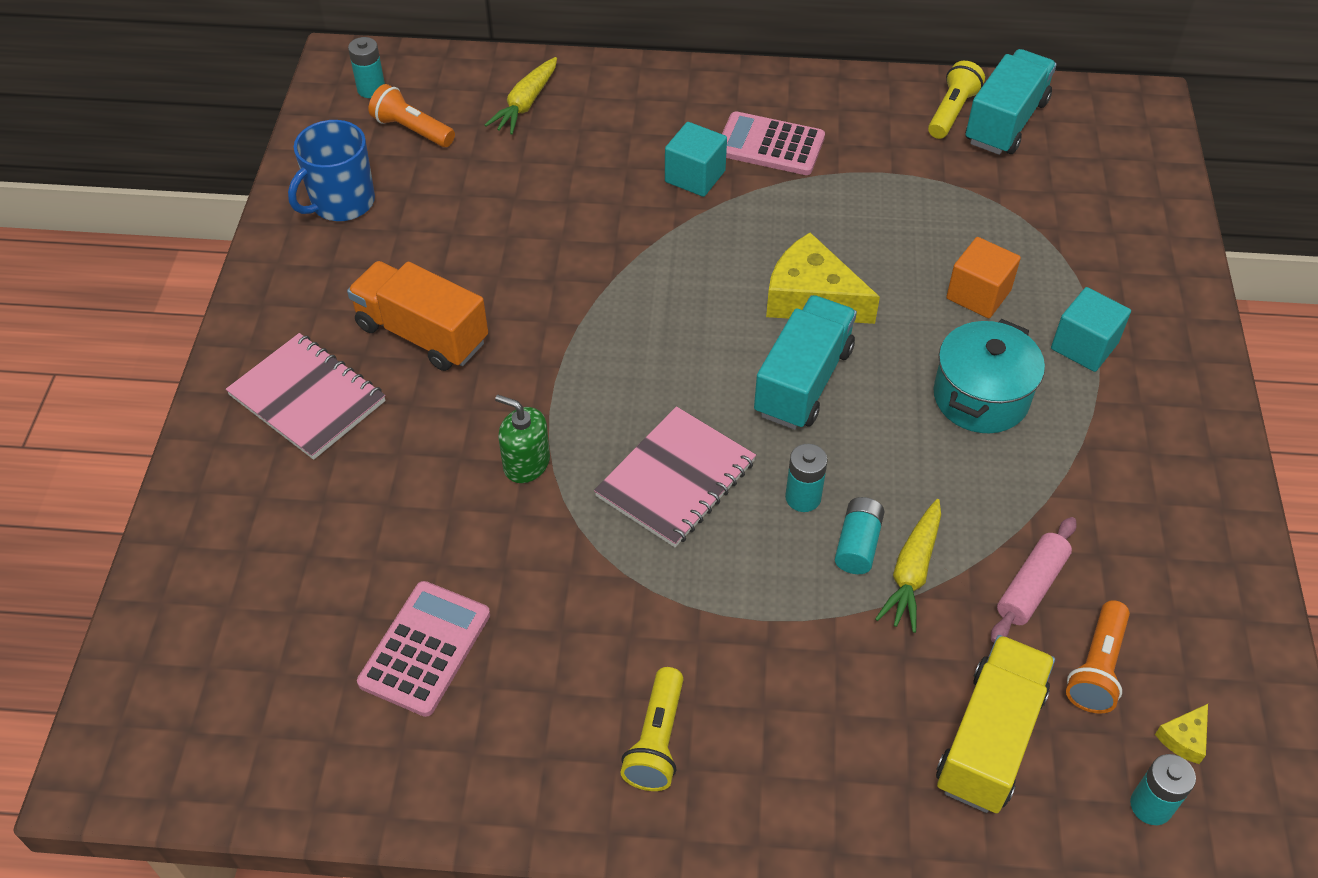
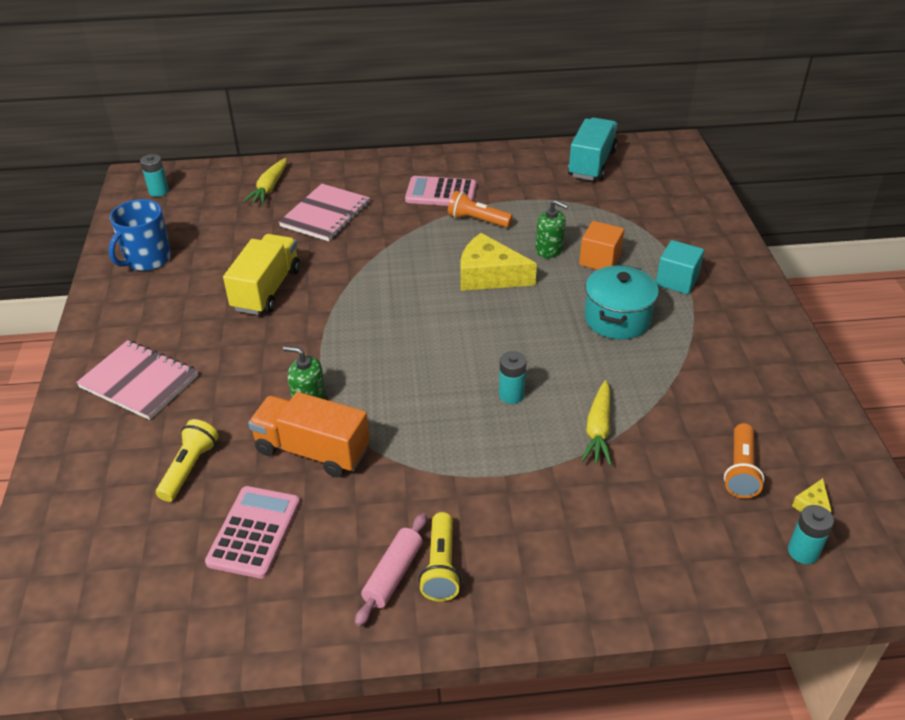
camera: 10 degrees left, 10 degrees down
(412, 130) = (191, 211): orange flashlight -> orange flashlight (477, 220)
(422, 334) = (218, 331): orange truck -> orange truck (312, 450)
(675, 479) = (419, 395): pink notebook -> pink notebook (325, 214)
(695, 176) = (394, 216): turquoise cube -> none
(803, 381) = (495, 325): turquoise truck -> none
(857, 544) = (556, 418): turquoise battery -> none
(908, 266) = (549, 250): none -> green soap dispenser
(952, 112) = (555, 162): yellow flashlight -> yellow flashlight (189, 468)
(989, 739) = (680, 527): yellow truck -> yellow truck (267, 289)
(1031, 586) = (682, 427): pink rolling pin -> pink rolling pin (393, 574)

